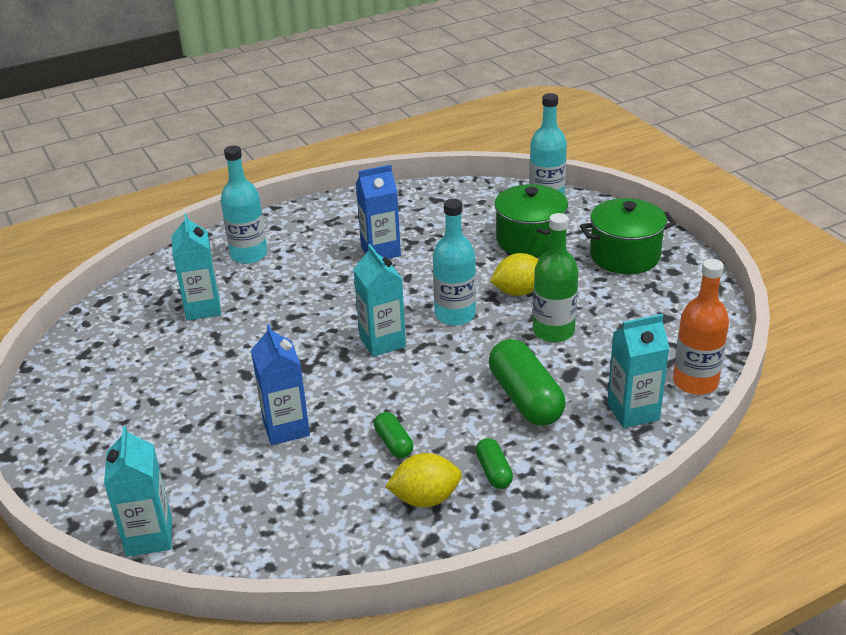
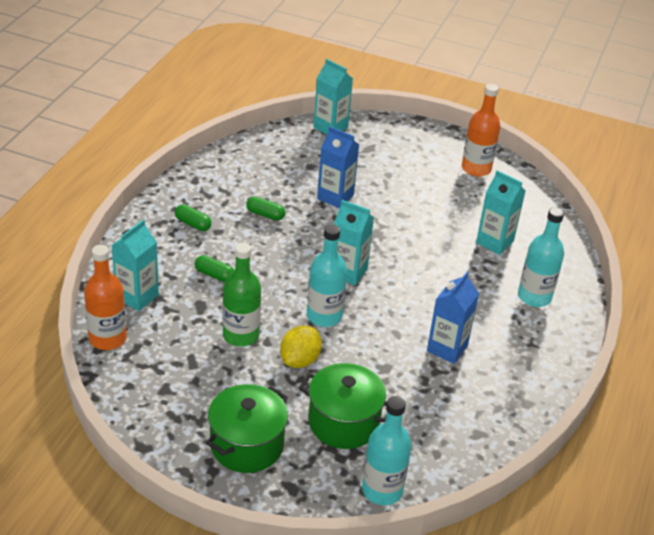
camera: 135 degrees right, 5 degrees up
(83, 388) = (476, 169): none -> orange bottle
(425, 499) = (217, 196): yellow lemon -> none
(525, 398) = (214, 275): green capsule -> green capsule, size x0.51

